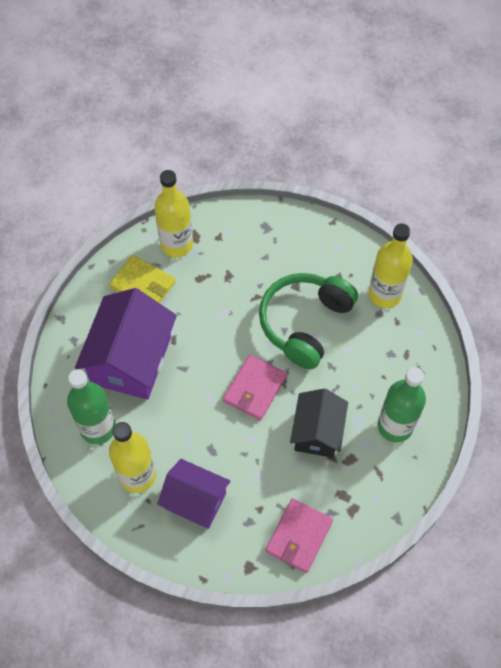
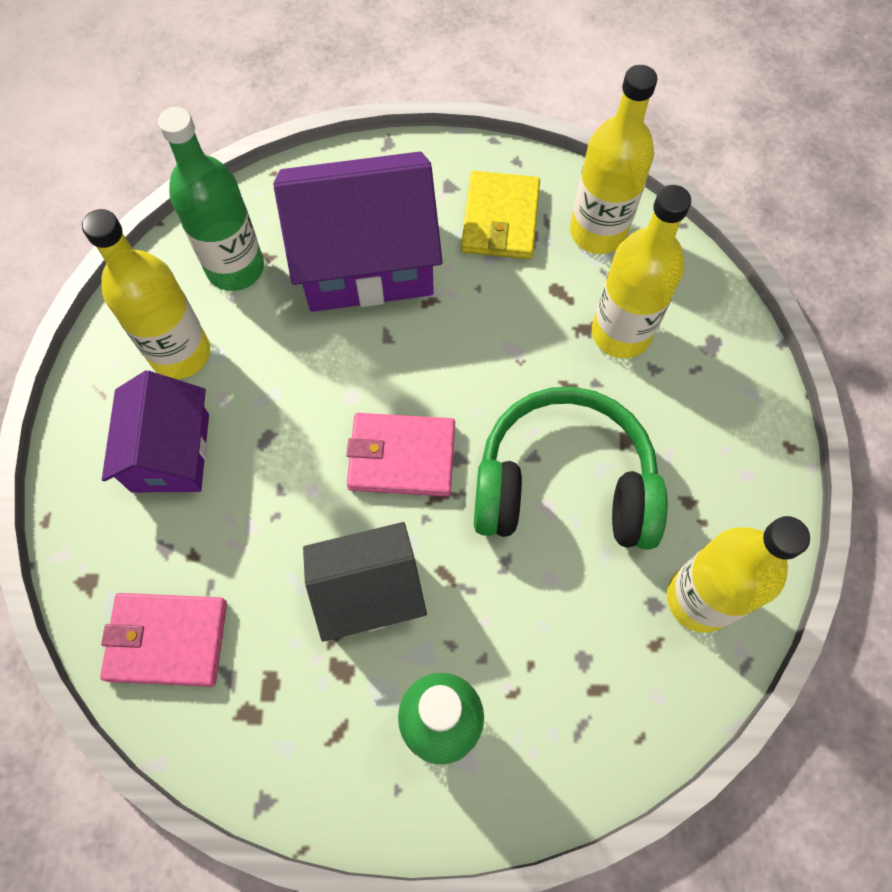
camera: 65 degrees right, 5 degrees up
(239, 262) = (621, 333): none -> yellow bottle

